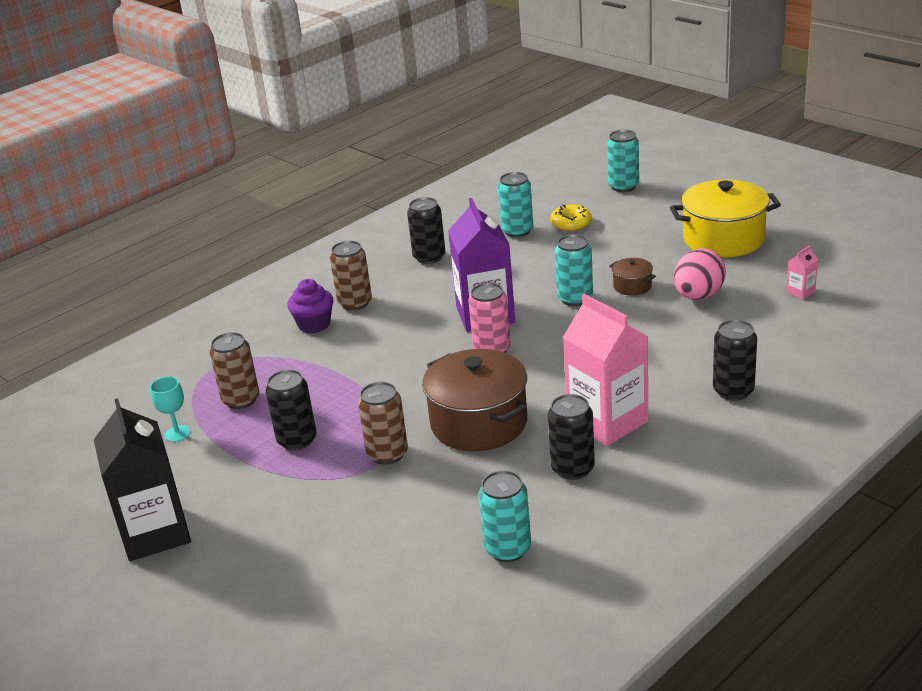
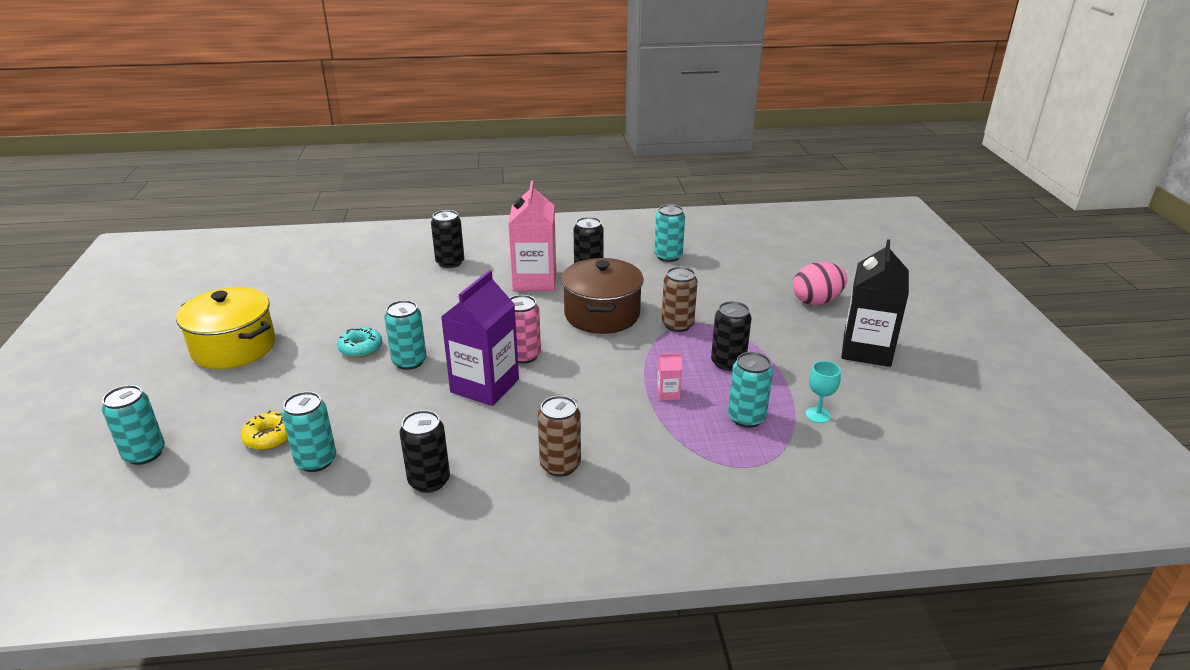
camera: 145 degrees left, 0 degrees up
(241, 400) = (746, 418): brown can -> turquoise can
(314, 324) = (620, 462): purple cupcake -> none
(632, 286) = (361, 348): brown pot -> turquoise donut
(698, 296) = (346, 318): pink egg -> pink egg (816, 301)
(800, 292) = (298, 288): pink carton -> pink carton (668, 394)

